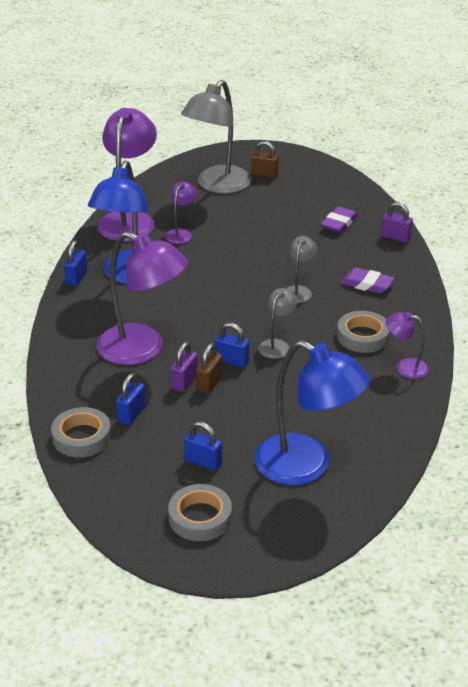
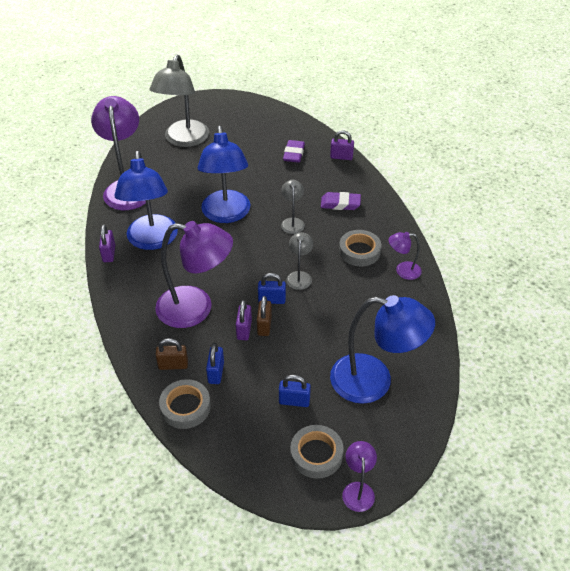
camera: 20 degrees left, 10 degrees up
(76, 278) = (109, 254): blue padlock -> purple padlock
(181, 233) = (175, 191): purple lamp -> purple lamp (358, 490)
(226, 268) = (226, 214): none -> blue lamp
(264, 174) = (216, 122): brown padlock -> brown padlock (173, 365)

